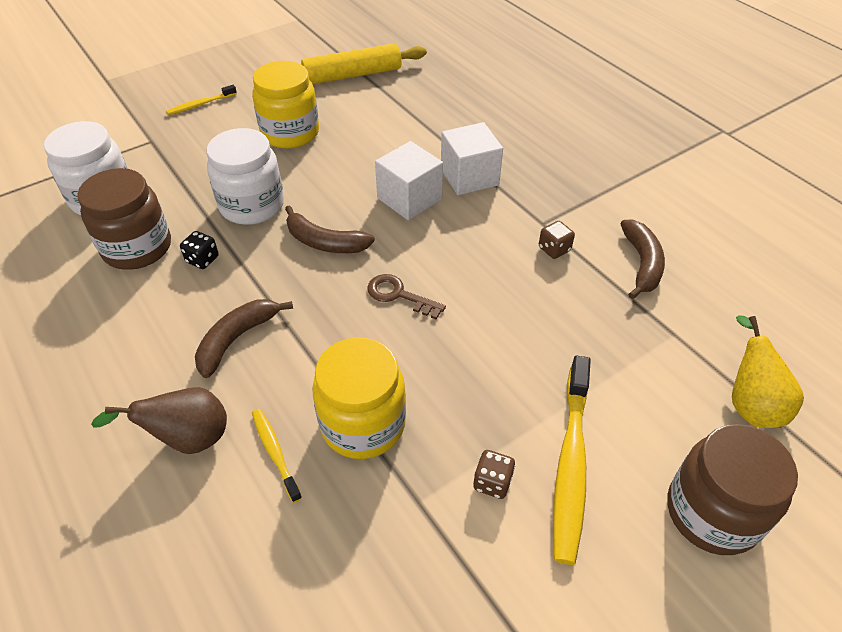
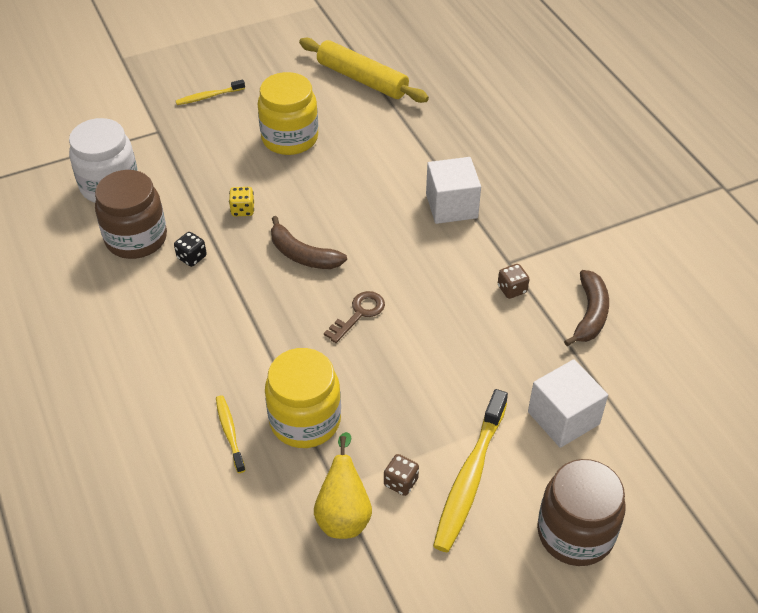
camera: 10 degrees right, 0 degrees up
(188, 439) = (162, 411): brown pear -> none
(237, 339) = (212, 334): brown banana -> none
(252, 205) = (243, 210): white jar -> yellow dice
(352, 75) = (362, 79): yellow rolling pin -> yellow rolling pin turned 45 degrees clockwise
(399, 295) = (359, 314): brown key -> brown key turned 90 degrees clockwise
(409, 199) = (389, 221): white cube -> white cube (563, 418)
(750, 403) = (642, 452): yellow pear -> yellow pear (343, 514)

